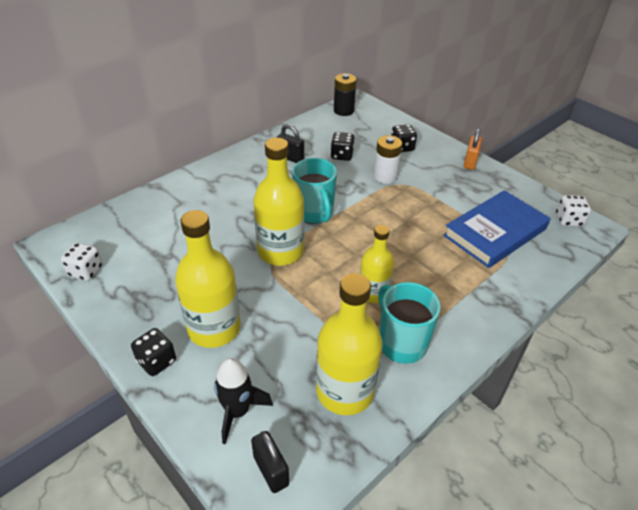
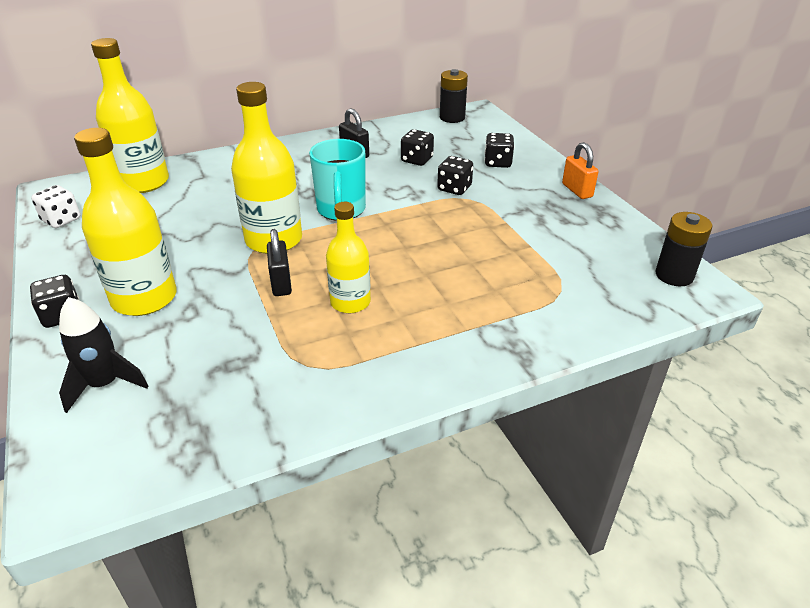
camera: 20 degrees right, 5 degrees down
(271, 470) = (92, 453): black padlock -> black padlock (281, 283)
(345, 391) = (238, 395): yellow bottle -> yellow bottle (143, 182)
(385, 176) = (454, 188): white battery -> black dice
(401, 343) = (345, 361): turquoise mug -> none
(470, 162) = (577, 190): orange padlock -> orange padlock turned 60 degrees counterclockwise
(495, 232) = (557, 270): blue book -> none
(568, 220) = (674, 275): white dice -> black battery

